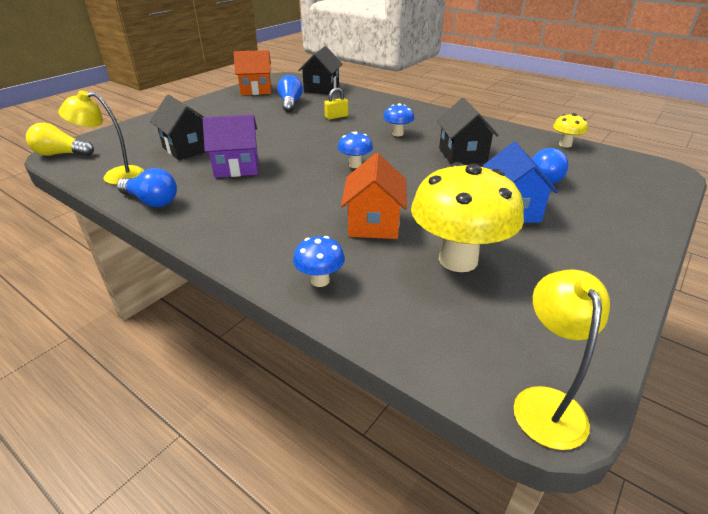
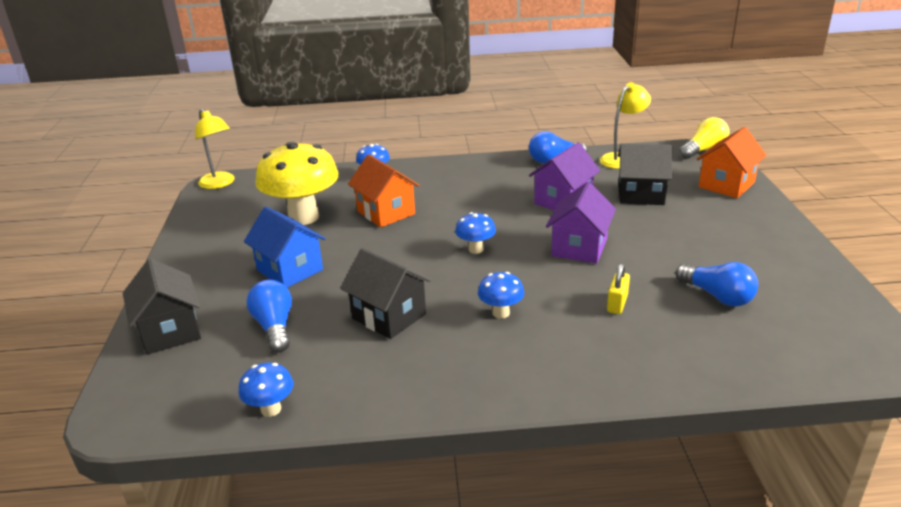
camera: 140 degrees right, 5 degrees down
(256, 90) = (824, 298): orange house -> orange house (726, 185)
(296, 141) = (579, 247): none -> purple house
(321, 89) = (767, 356): black house -> black house (170, 331)
(565, 145) = (271, 409): yellow mushroom -> blue mushroom

